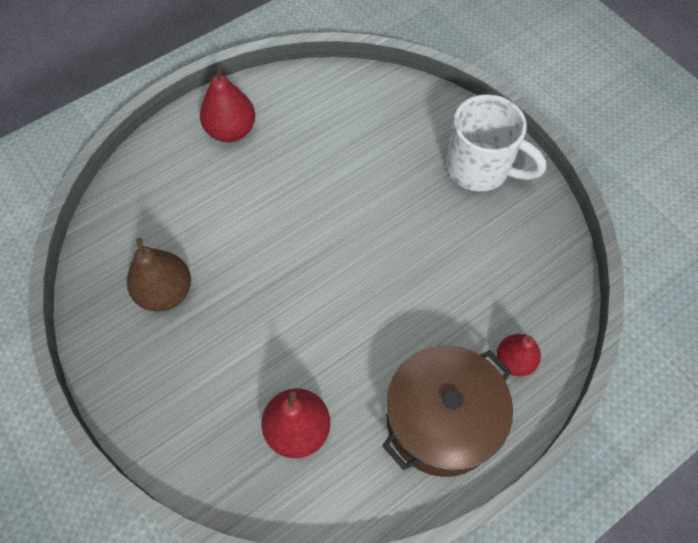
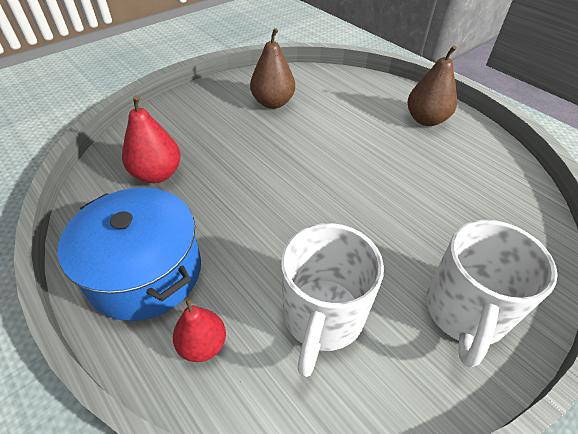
camera: 85 degrees right, 15 degrees down
(231, 130) = (426, 120): red pear -> brown pear
(441, 420) = (145, 272): brown pot -> blue pot
(487, 268) = (322, 318): none -> white mug

